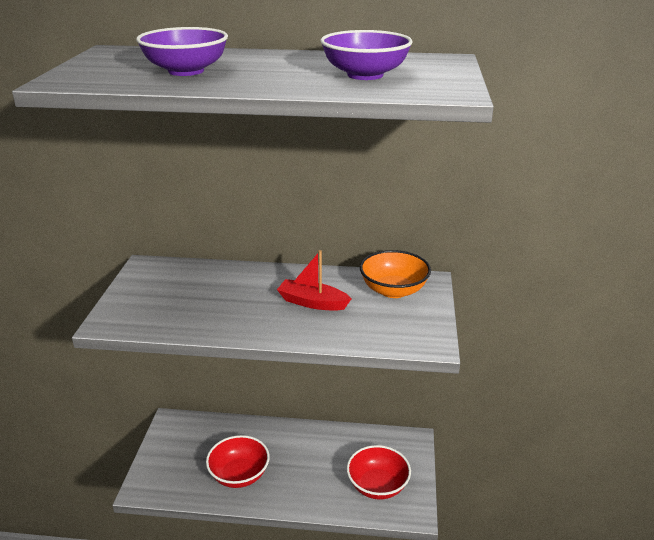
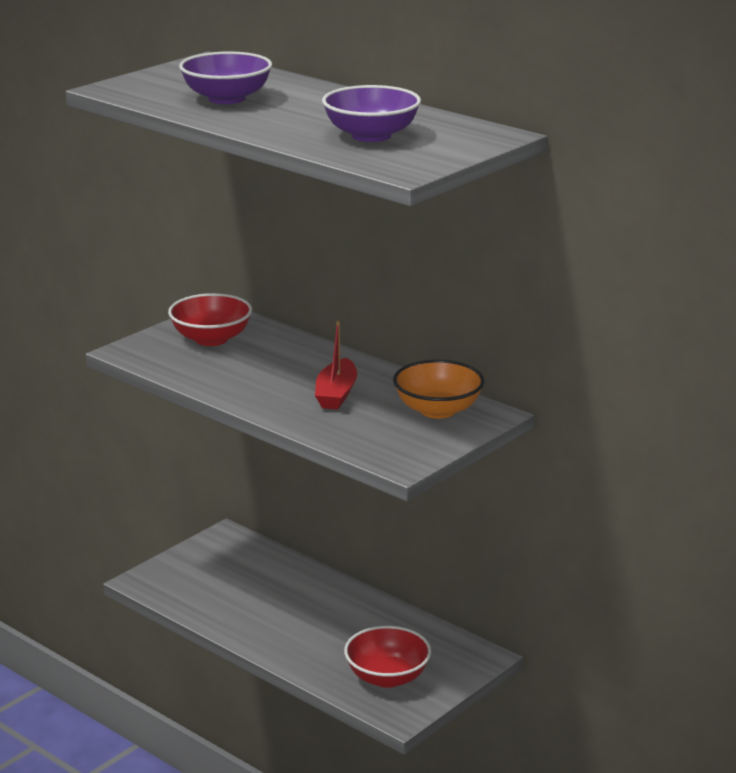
camera: 35 degrees right, 5 degrees down
(239, 475) = (249, 608): red bowl -> red bowl (211, 339)
(312, 302) = (336, 394): red boat -> red boat turned 135 degrees counterclockwise

